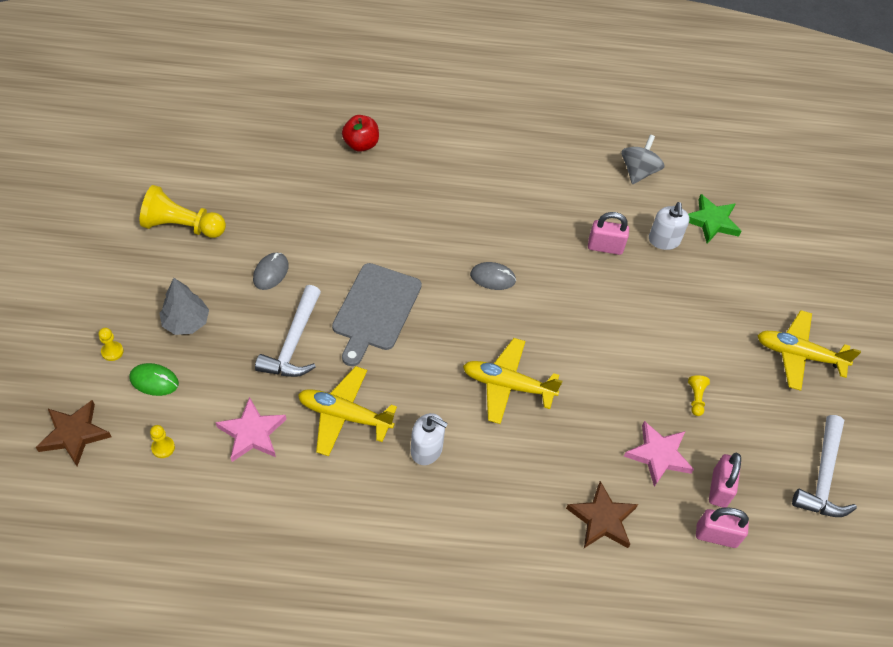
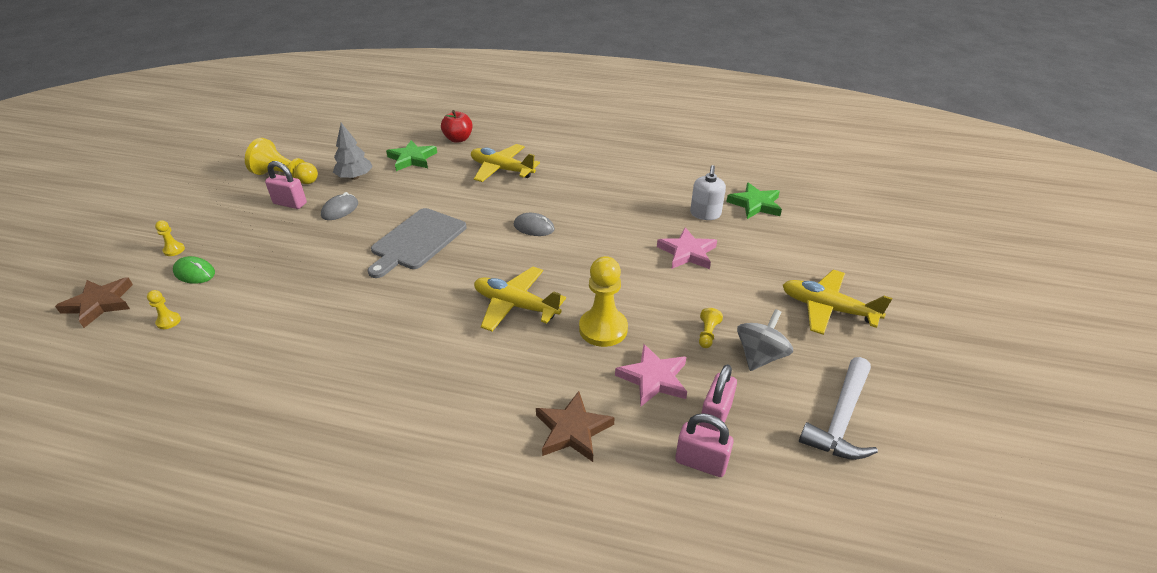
camera: 15 degrees right, 15 degrees down
(186, 322) = (248, 236): grey tree -> grey tree (355, 177)
(252, 433) = (255, 318): pink star -> pink star (687, 253)
(294, 342) = (332, 257): white hammer -> none
(319, 183) = (412, 159): none -> green star
(344, 415) = (347, 314): yellow plane -> yellow plane (501, 169)
(426, 449) = (412, 348): white soap dispenser -> none
(599, 404) = (603, 329): none -> yellow pawn
(605, 247) = (647, 214): pink padlock -> pink padlock (290, 203)
(638, 172) = (693, 168): grey spinning top -> grey spinning top (760, 356)

